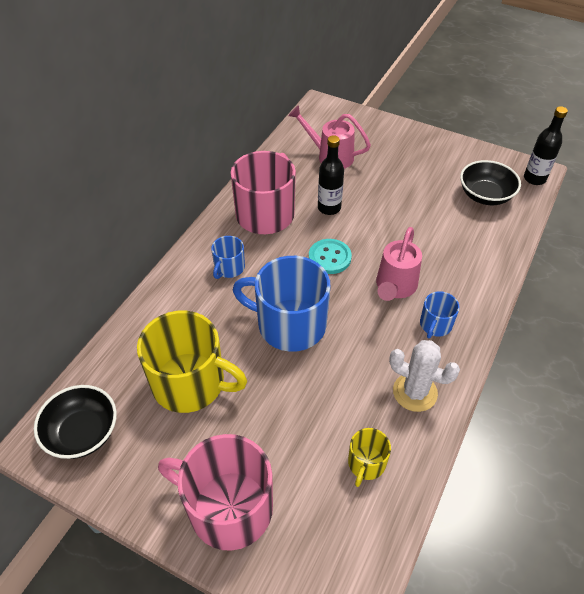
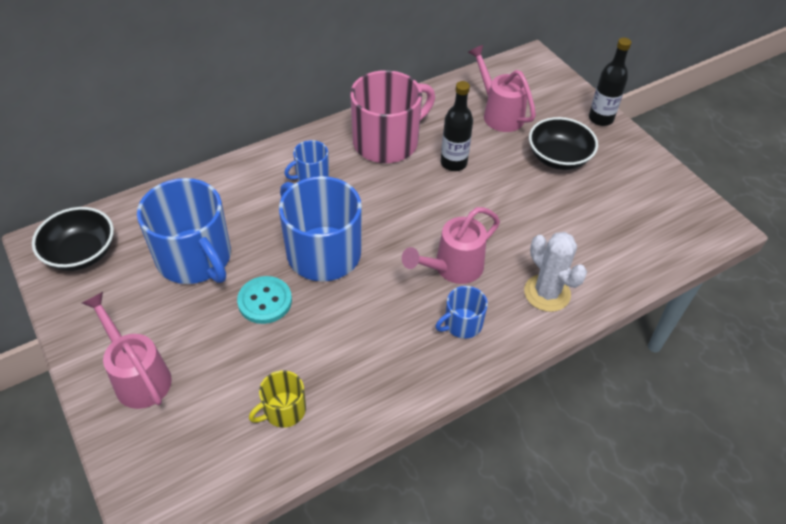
camera: 30 degrees right, 0 degrees up
(190, 383) = (195, 258): yellow mug -> blue mug
(228, 507) = (139, 377): pink mug -> pink watering can
(329, 257) = (413, 210): turquoise button -> turquoise button (265, 301)
(415, 392) = (385, 374): white cactus -> white cactus (547, 293)
(485, 195) = (635, 224): black bowl -> black bowl (558, 158)
(534, 178) = (712, 232): black bottle -> black bottle (601, 119)

